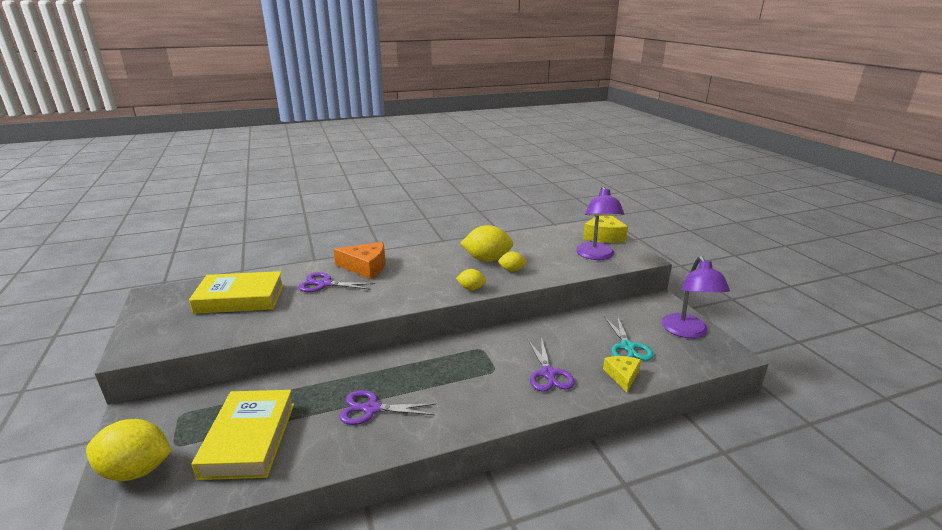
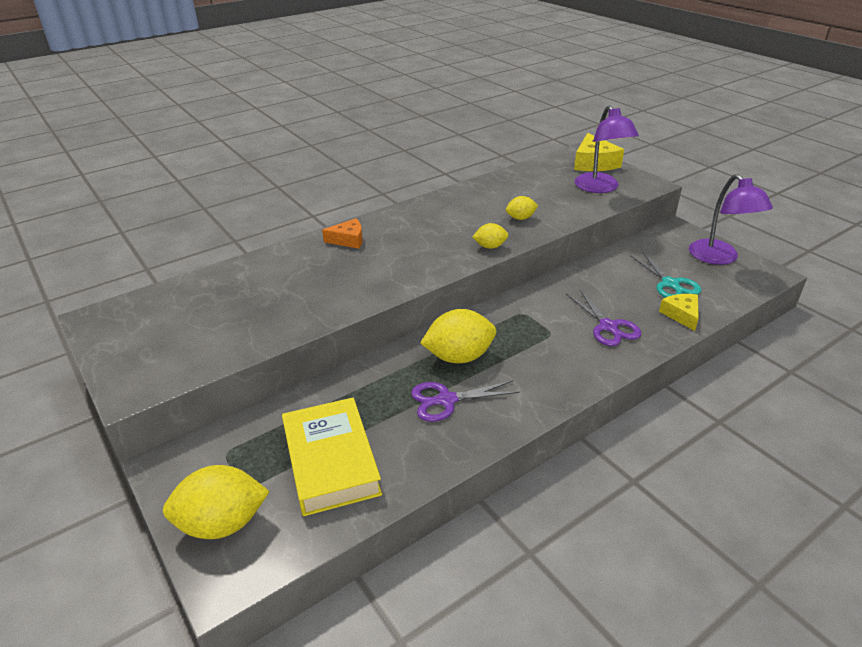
camera: 15 degrees left, 10 degrees up
(240, 298) = (220, 303): yellow book -> none
(324, 284) = (313, 268): purple scissors -> none
(365, 267) = (348, 240): orange cheese -> orange cheese, size x0.63
(487, 259) = (484, 210): yellow lemon -> yellow lemon (459, 357)

